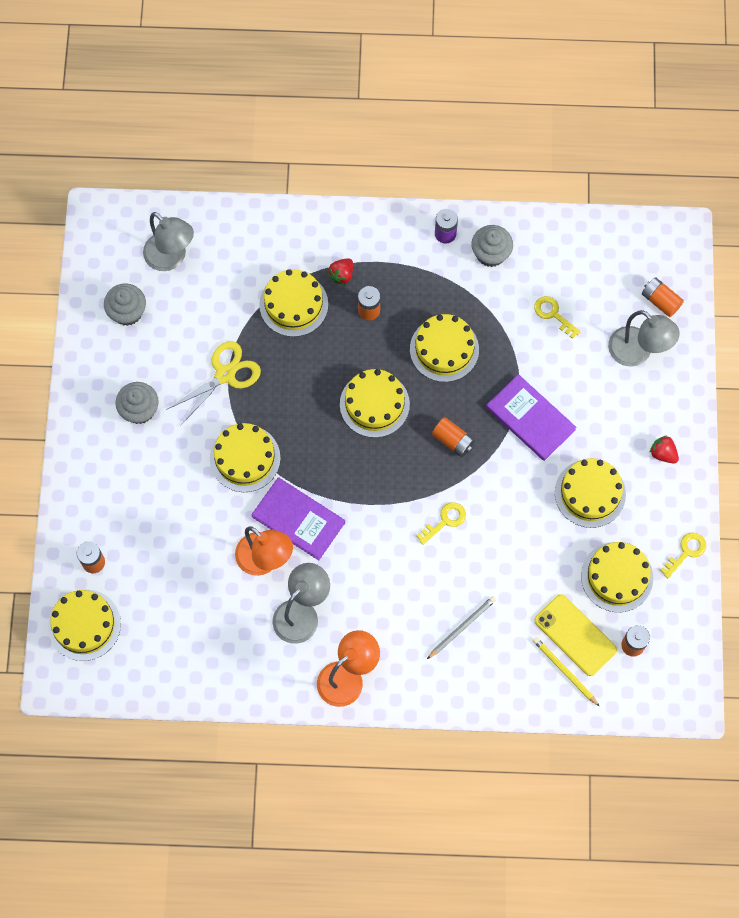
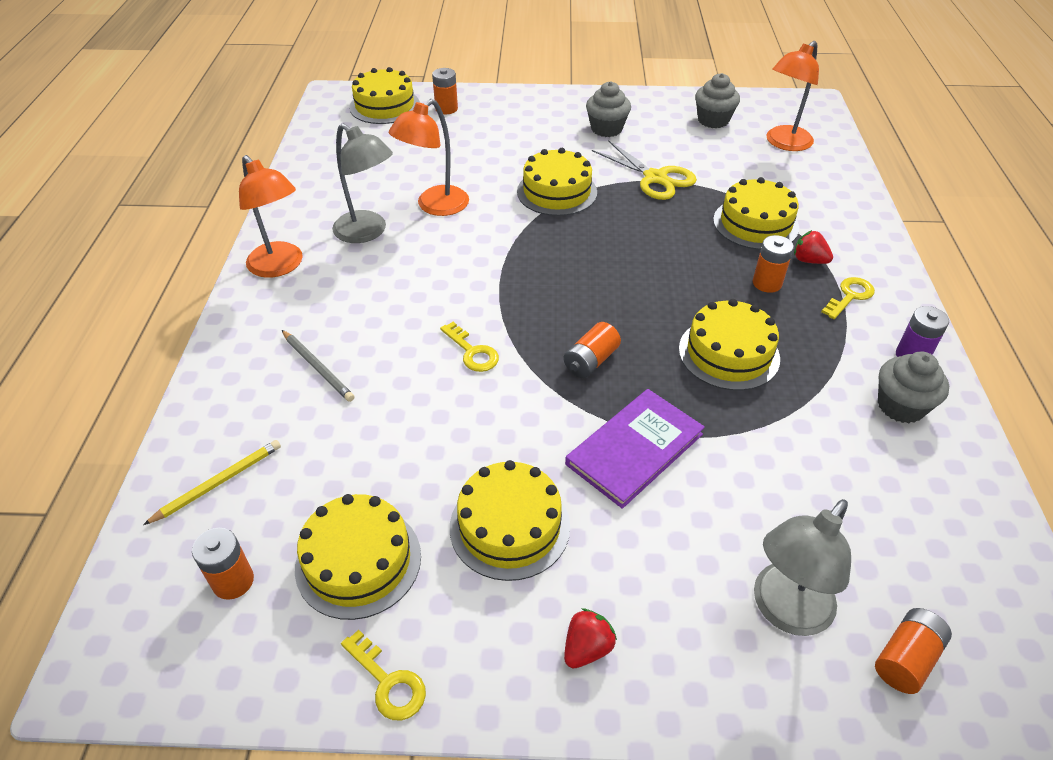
camera: 90 degrees right, 25 degrees down
(171, 258) = (783, 143): grey lamp -> orange lamp
(298, 519) = (482, 229): purple book -> none
(374, 404) = (635, 288): yellow cake -> none
(553, 314) = (823, 483): yellow key -> yellow key (850, 296)
(575, 635) = (272, 498): yellow phone -> none

